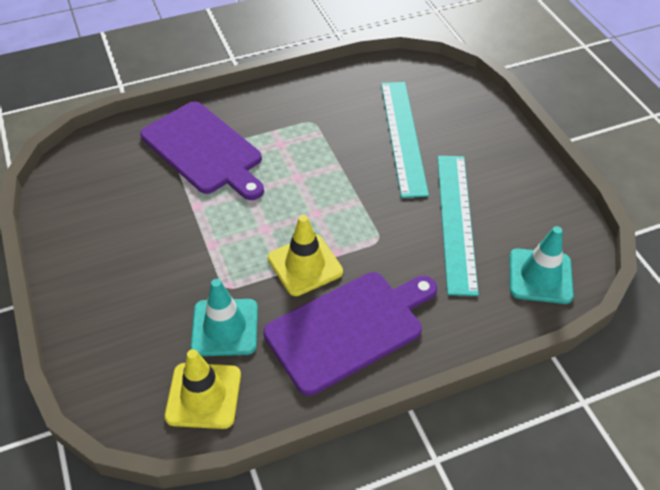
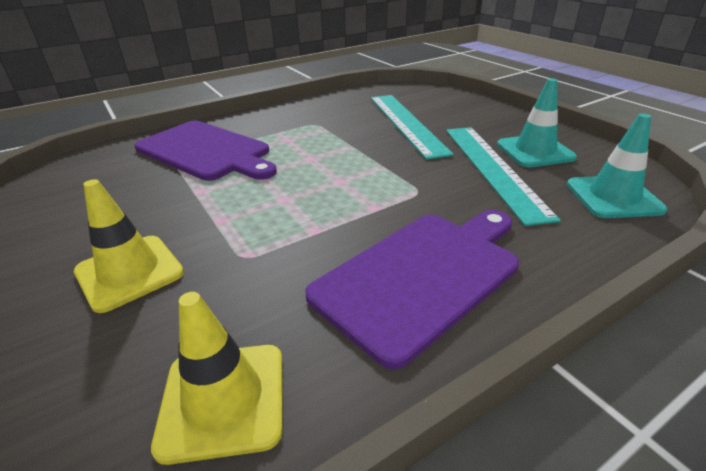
camera: 10 degrees left, 15 degrees down
(225, 327) = (248, 300): turquoise traffic cone -> turquoise traffic cone (535, 151)
(305, 265) = (341, 223): yellow traffic cone -> yellow traffic cone (129, 272)

